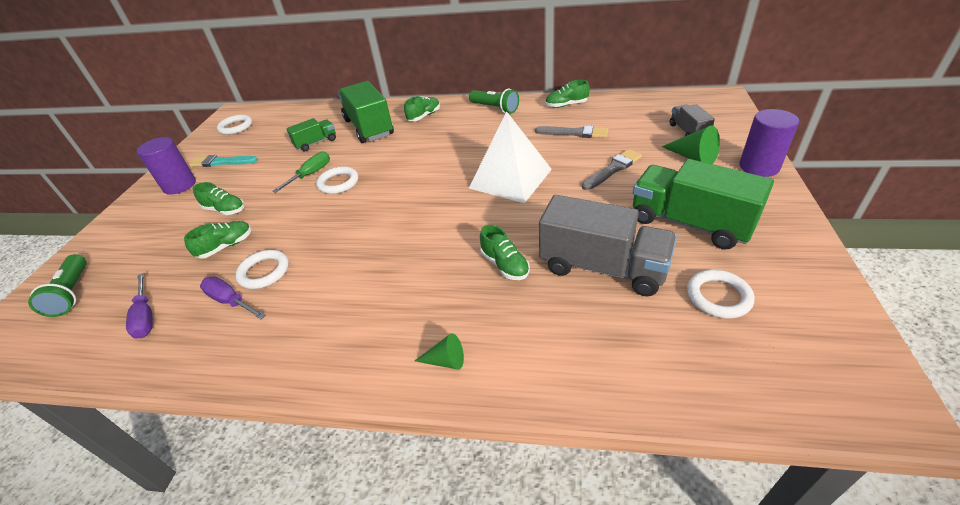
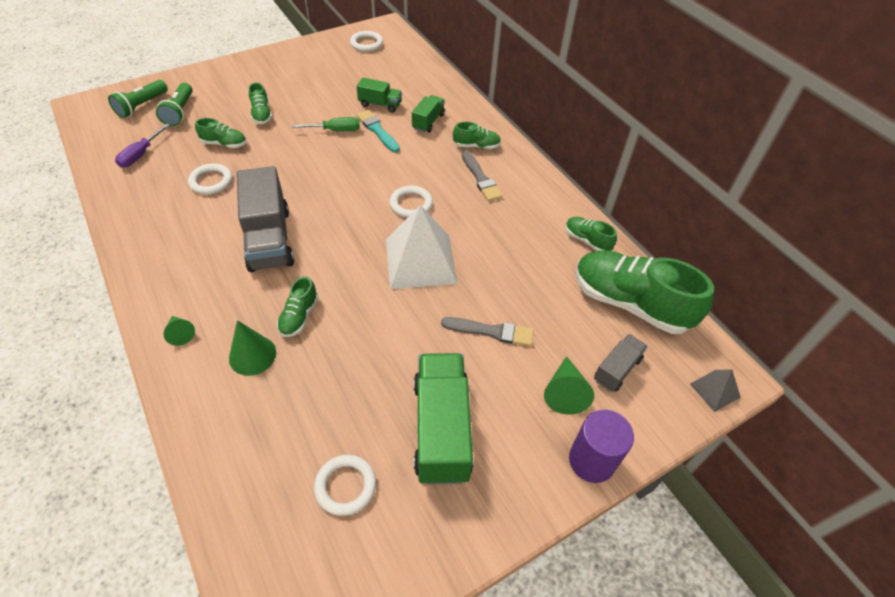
camera: 45 degrees right, 10 degrees up
(179, 185) = (273, 70): purple cylinder -> none
(221, 162) = (315, 70): turquoise brush -> turquoise brush (377, 130)
(231, 301) = (175, 185): purple screwdriver -> none
(338, 183) = (336, 154): white ring -> white ring (411, 204)
(369, 127) = (428, 122): green truck -> green truck, size x0.53
(495, 108) = (532, 188): green flashlight -> green flashlight (179, 112)
(524, 312) = (252, 355): none -> green cone
(574, 133) = (536, 272): grey brush -> grey brush (481, 178)
(602, 267) = (335, 385): grey truck -> grey truck (269, 239)
(636, 108) = (630, 303): none -> green shoe
(729, 105) = (714, 390): none -> grey pyramid

